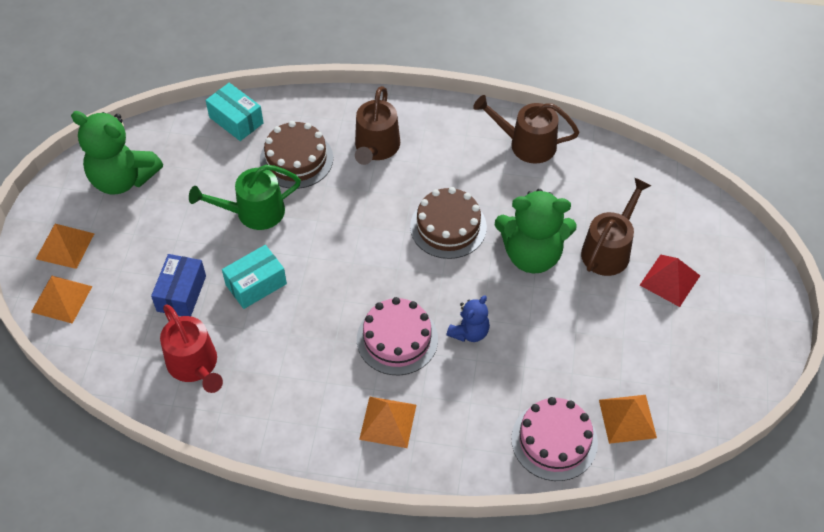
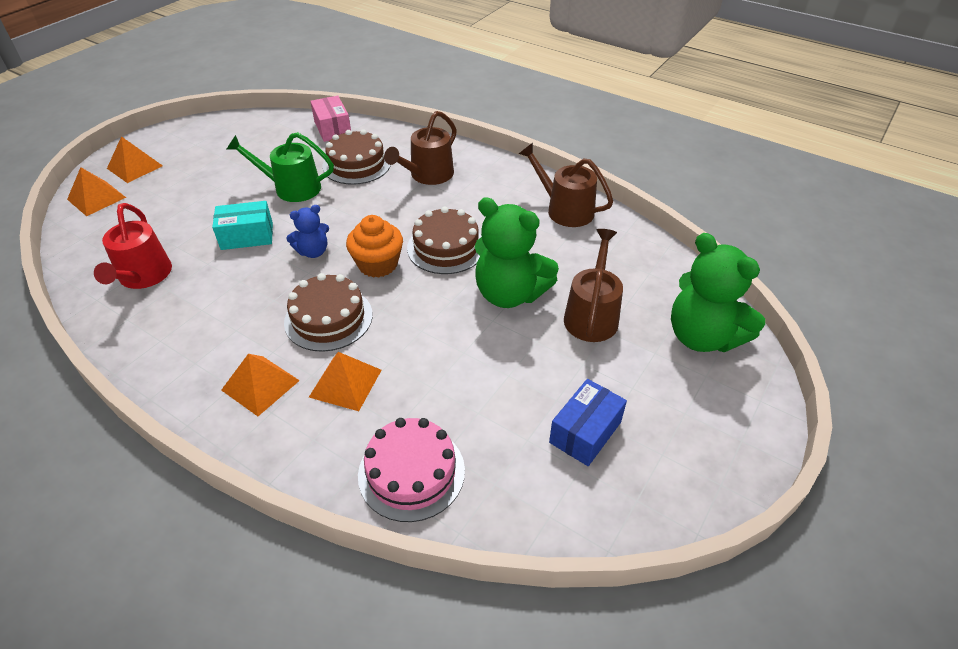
camera: 25 degrees right, 10 degrees down
(123, 179) = (217, 140): green teddy bear -> green teddy bear (702, 337)
(181, 293) = (184, 223): blue box -> blue box (585, 432)
(236, 120) = (333, 129): turquoise box -> pink box
(397, 339) = (328, 318): pink cake -> brown cake
(400, 268) = (378, 264): none -> orange cupcake
(469, 332) = (400, 337): blue teddy bear -> blue teddy bear (313, 251)
(609, 250) = (592, 315): brown watering can -> brown watering can turned 45 degrees counterclockwise
(627, 418) = (509, 483): orange pyramid -> orange pyramid (345, 383)
(669, 280) = (643, 364): red pyramid -> none

